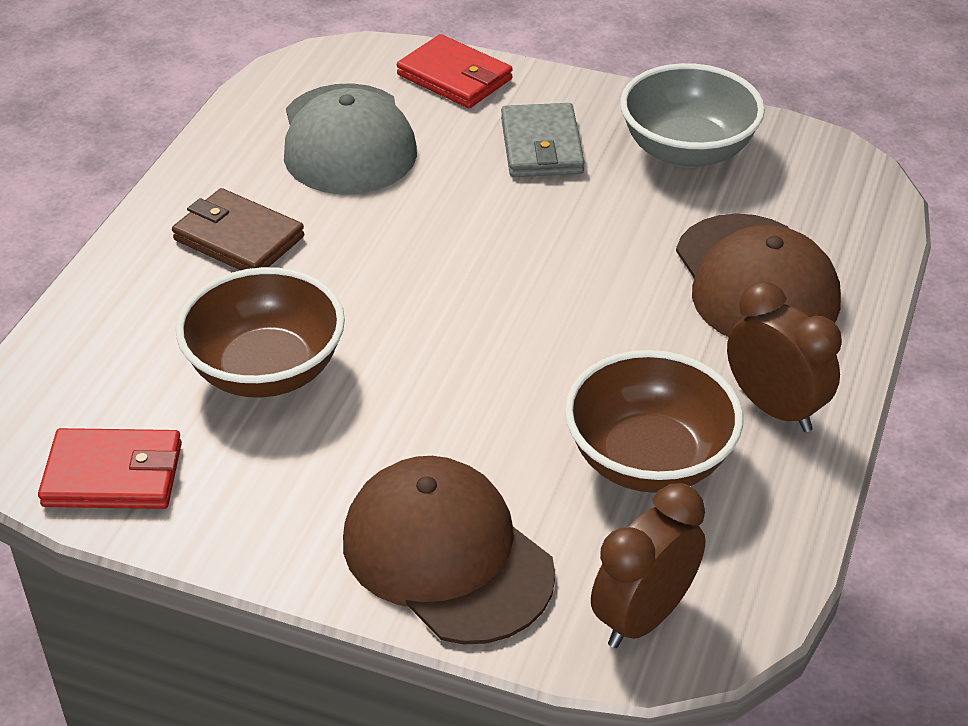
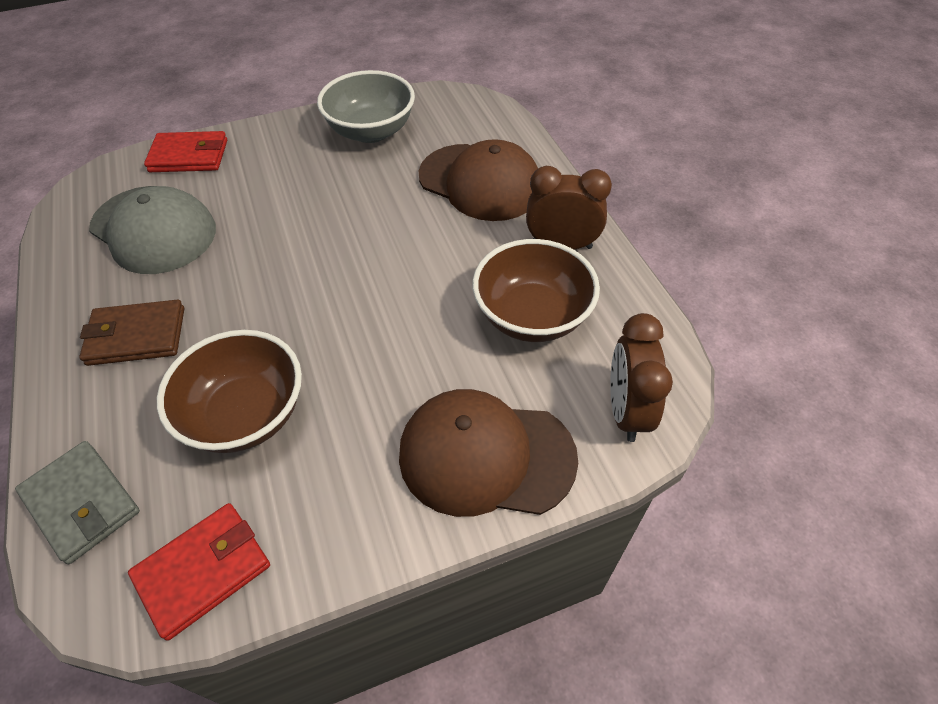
camera: 40 degrees left, 10 degrees up
(541, 146) = (285, 170): grey wallet -> grey wallet (82, 503)

